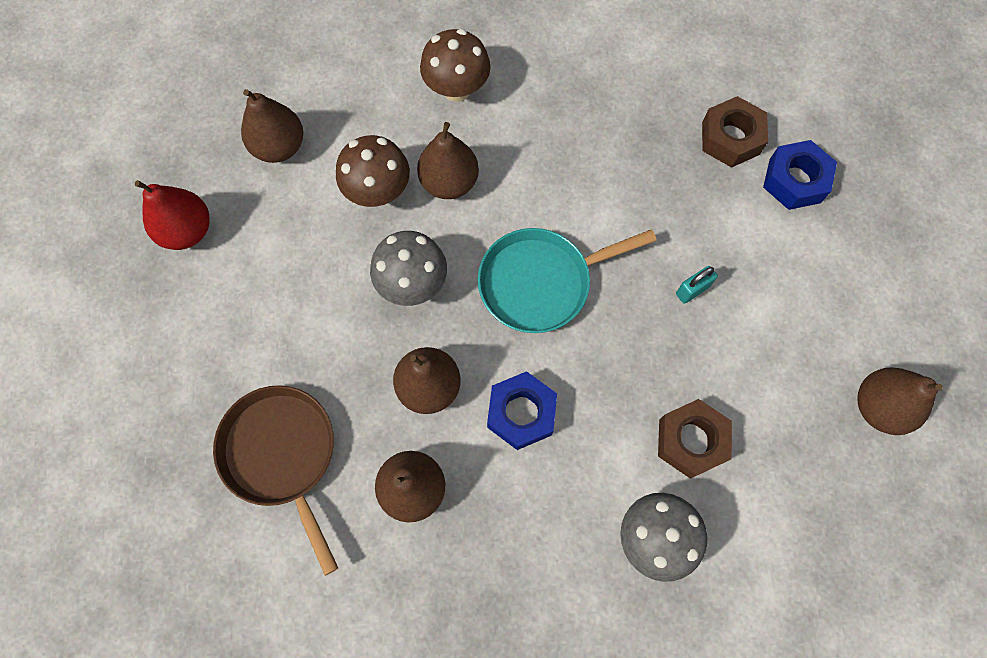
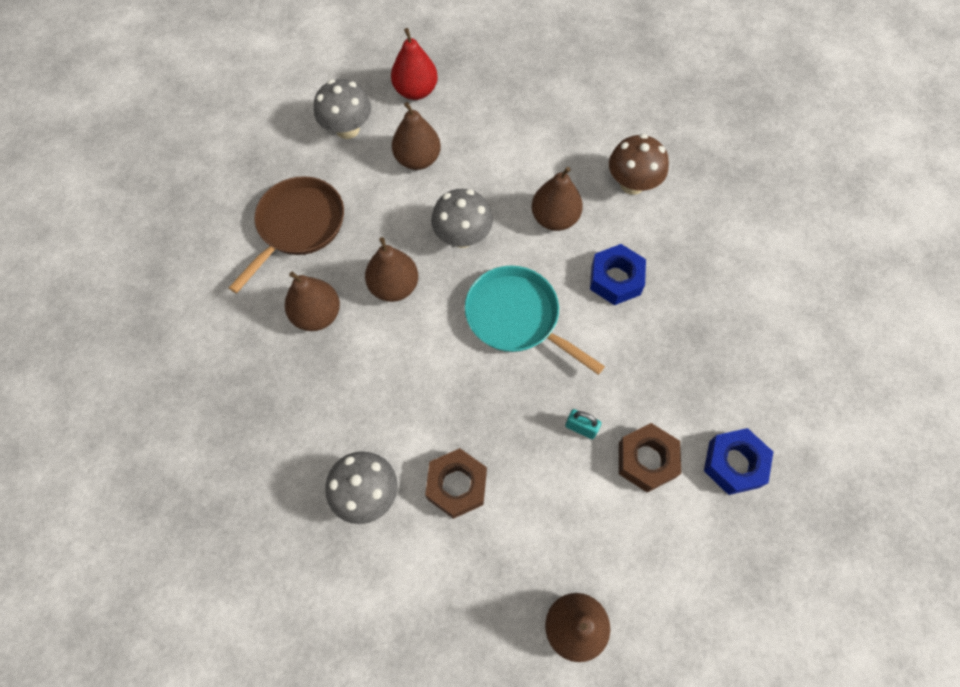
camera: 60 degrees right, 5 degrees down
(185, 333) = (347, 129): none -> grey mushroom
(279, 147) = (509, 106): brown pear -> brown pear (417, 159)
(378, 191) = (517, 179): brown mushroom -> none
(521, 413) = (409, 355): blue nut -> blue nut (615, 279)
(730, 138) = (735, 394): brown nut -> brown nut (646, 460)

